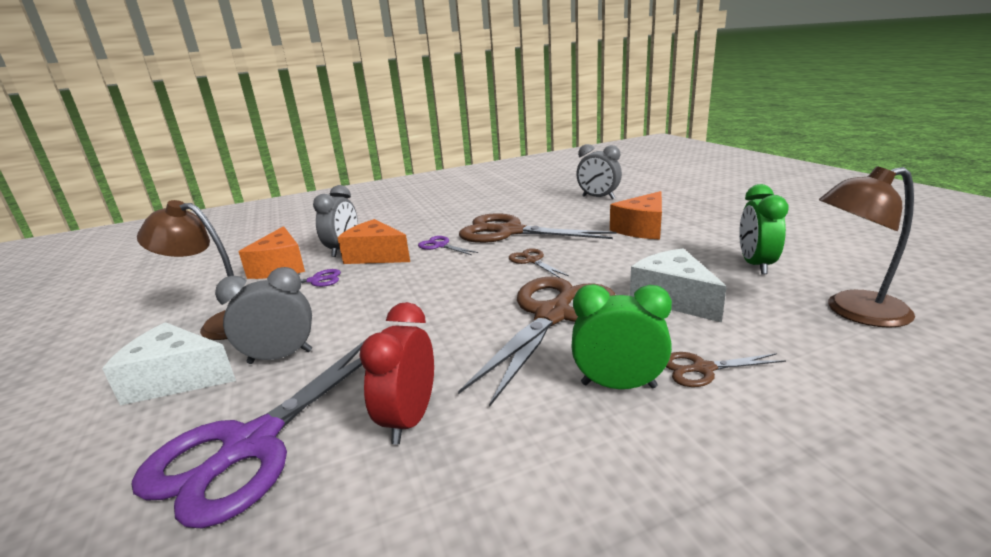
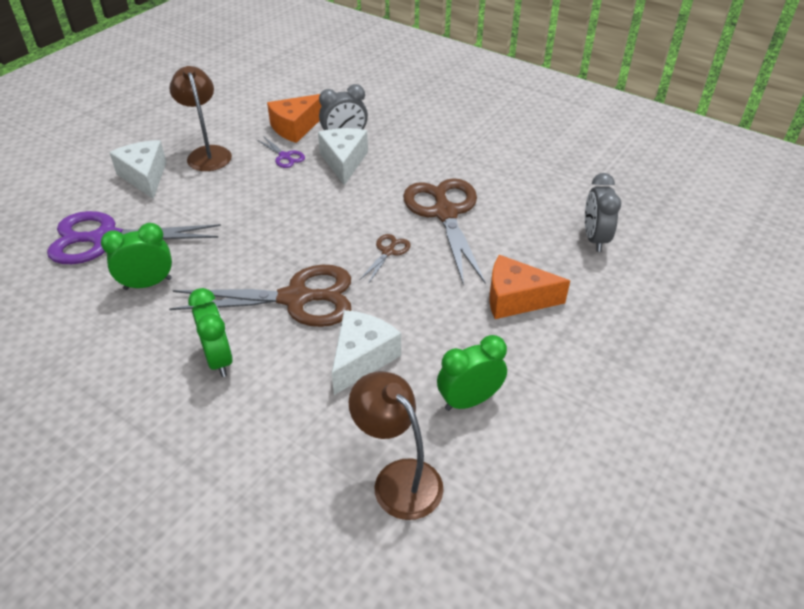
camera: 55 degrees right, 20 degrees up
(280, 357) = (183, 201): grey clock -> none
(376, 256) = (344, 162): orange cheese -> white cheese
(409, 419) = (148, 284): red clock -> green clock
(440, 246) = (386, 186): purple scissors -> none
(702, 369) = (258, 396): brown scissors -> none

